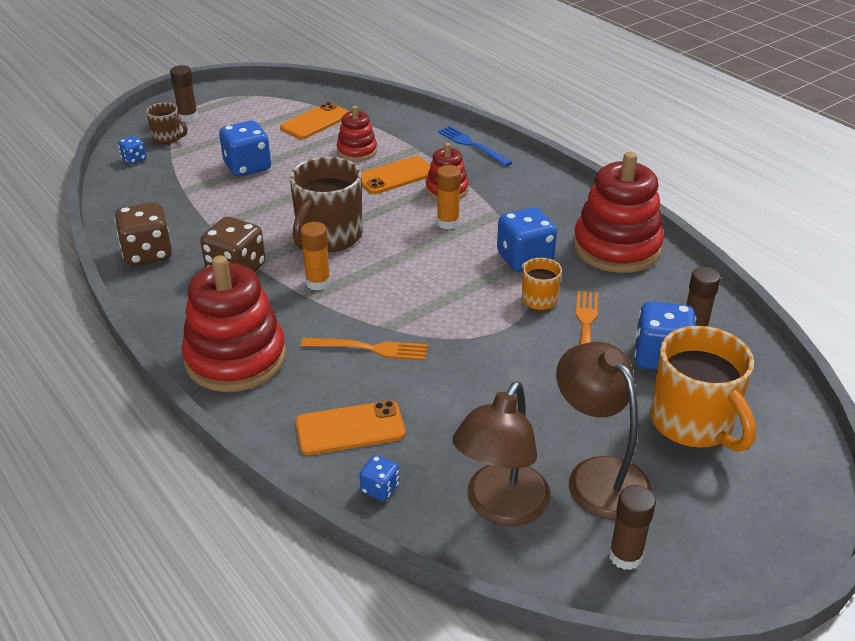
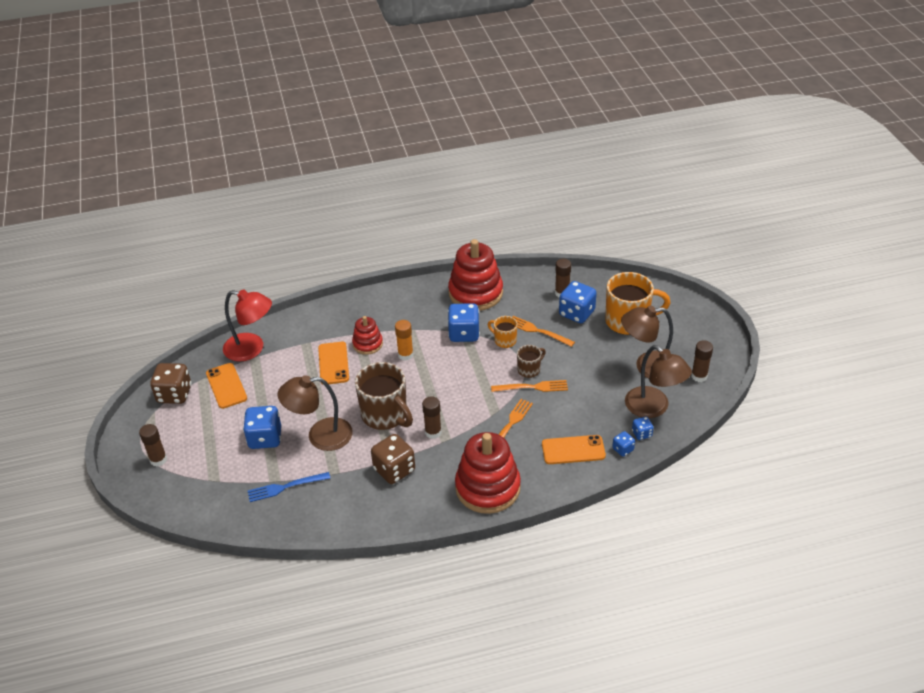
camera: 65 degrees left, 5 degrees up
(134, 159) = (203, 504): blue dice -> blue dice (641, 434)
(147, 253) = (345, 515): brown dice -> brown dice (174, 394)
(168, 138) = (184, 478): brown mug -> brown mug (529, 370)
(269, 201) = (320, 436): none -> brown lamp
(318, 283) = (433, 432): orange glue stick -> brown glue stick
(350, 428) = (573, 450): orange phone -> orange phone turned 75 degrees clockwise
(357, 151) = (286, 374): red stacking toy -> none
(382, 119) = (251, 349): none -> red lamp
(461, 352) = (533, 387): none -> orange fork
(471, 145) = (320, 315): blue fork -> blue fork (285, 487)

